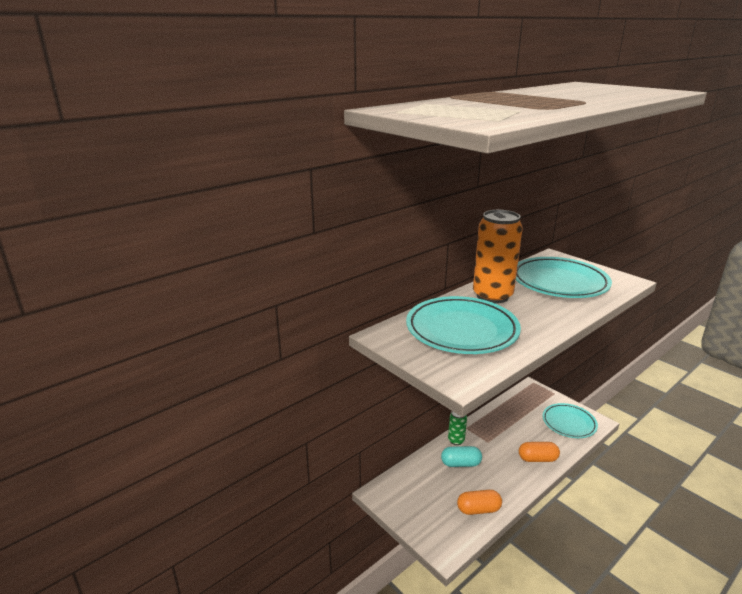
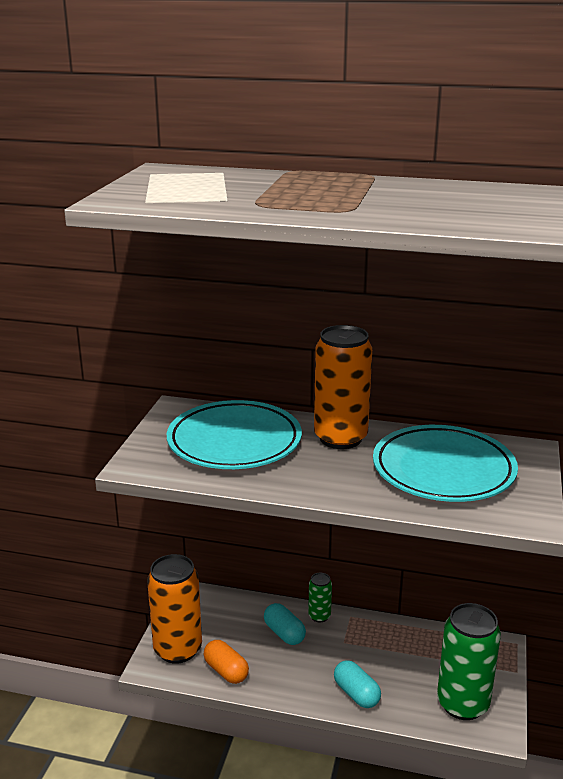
camera: 55 degrees right, 0 degrees up
(437, 526) = (178, 649): none -> orange can
(537, 459) = (356, 694): orange capsule -> turquoise capsule
(569, 423) = (462, 704): turquoise plate -> green can

